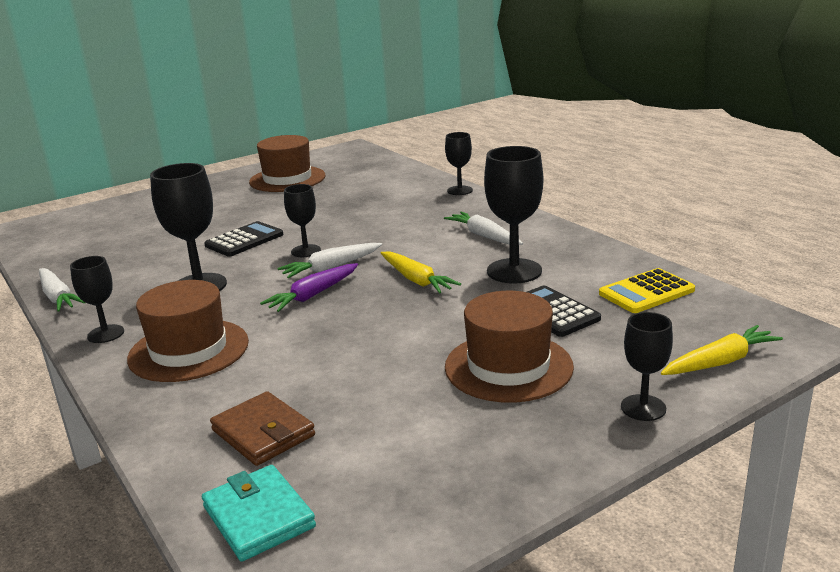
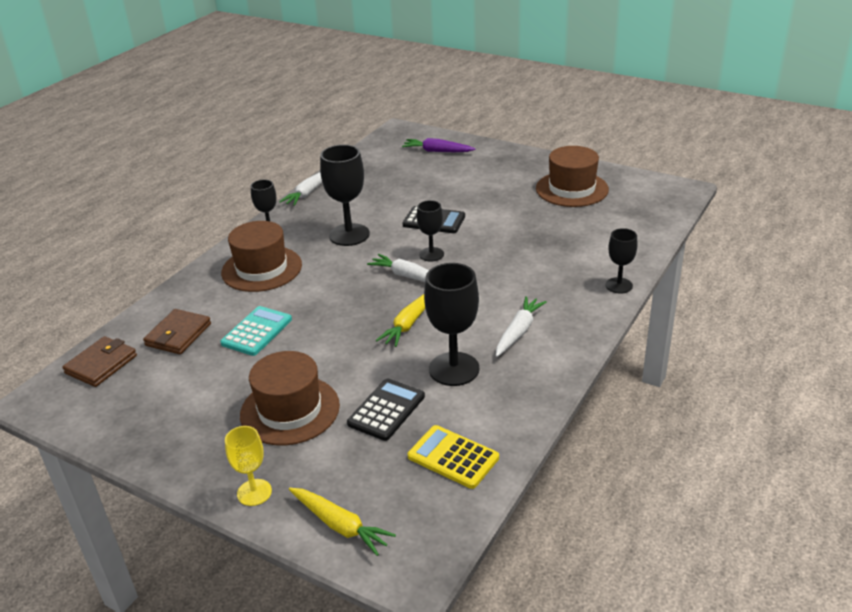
camera: 65 degrees right, 10 degrees up
(258, 517) = (101, 364): turquoise wallet -> brown wallet
(313, 295) = (359, 286): purple carrot -> purple carrot (437, 151)
(327, 370) = (257, 331): none -> turquoise calculator
(643, 408) = (254, 492): black goblet -> yellow goblet

